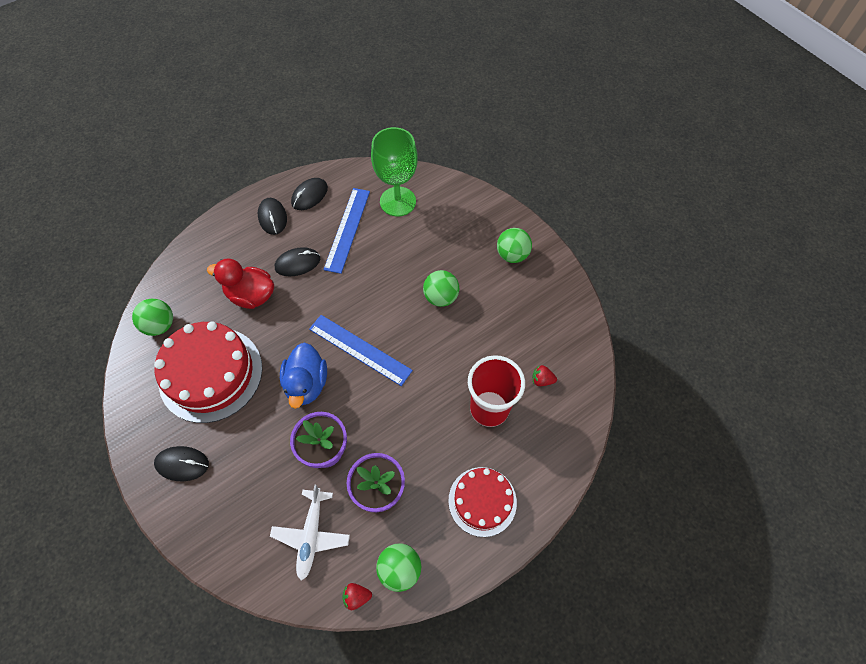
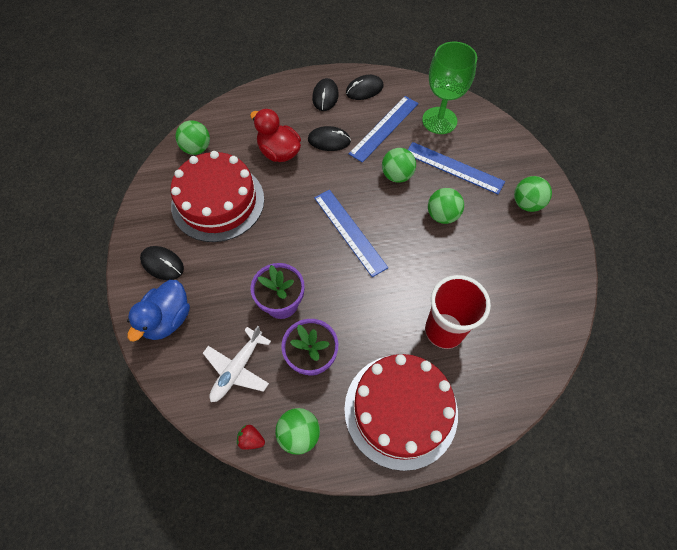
camera: 25 degrees right, 0 degrees up
(307, 384) = (291, 242): blue duck -> blue duck (167, 319)
(381, 274) = (397, 175): none -> green ball
(431, 245) = (454, 168): none -> blue ruler
(482, 501) = (400, 410): red cake -> red cake, size x1.65
(542, 380) = (506, 326): red strawberry -> none

